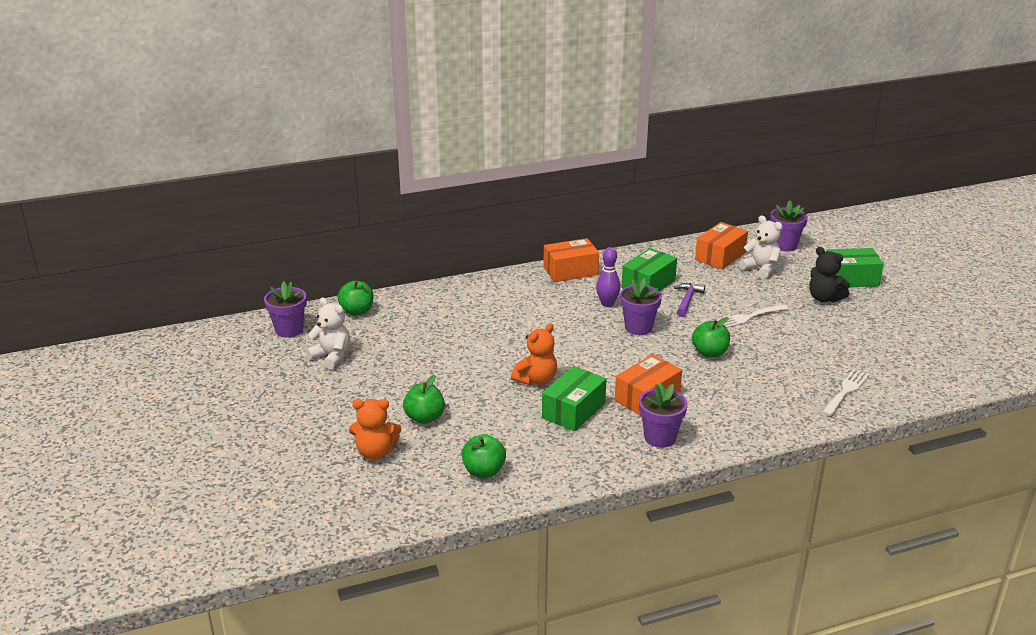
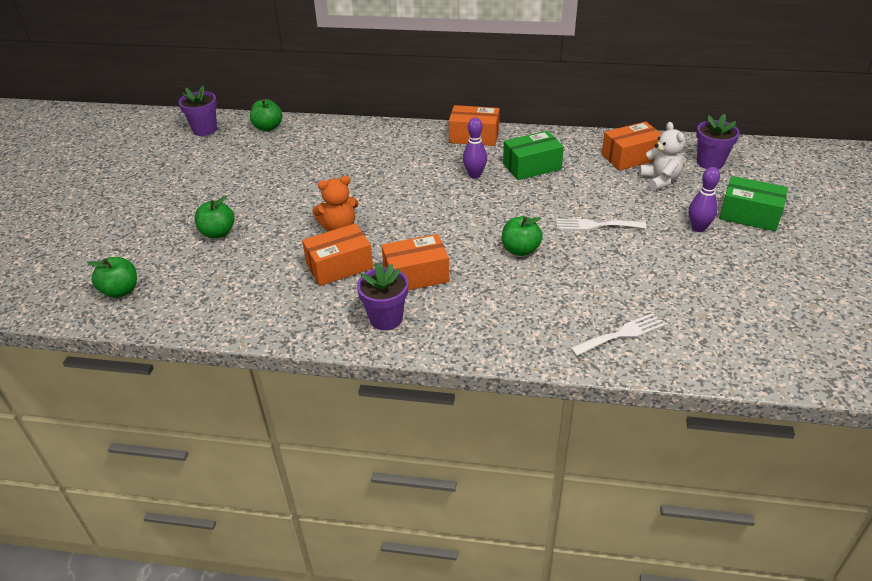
camera: 30 degrees right, 10 degrees up
(331, 357) = (209, 160): white teddy bear -> none
(375, 452) = (151, 250): orange teddy bear -> none
(484, 471) = (209, 296): green apple -> green apple (120, 291)
(573, 410) = (339, 266): green box -> orange box
(638, 327) = (479, 205): purple flower pot -> none
(687, 300) = (553, 192): purple hammer -> none
(824, 298) = (698, 228): black teddy bear -> purple bowling pin

